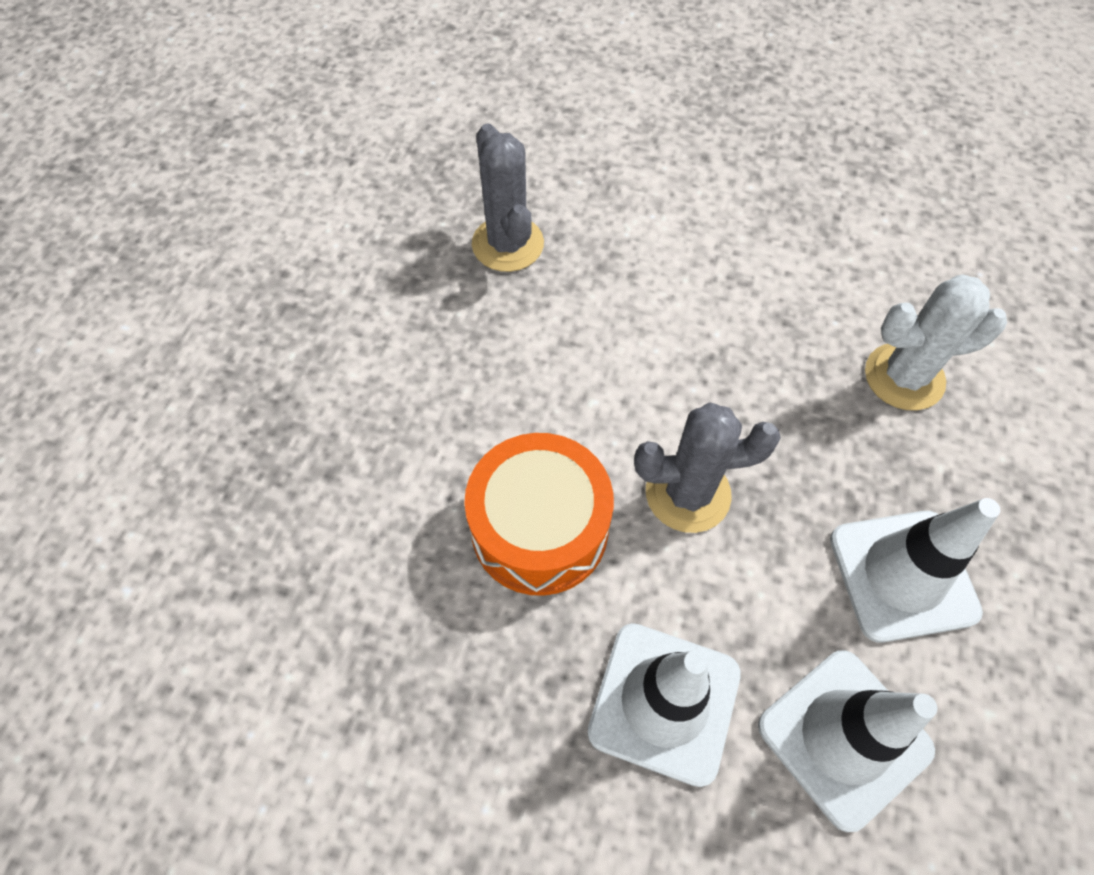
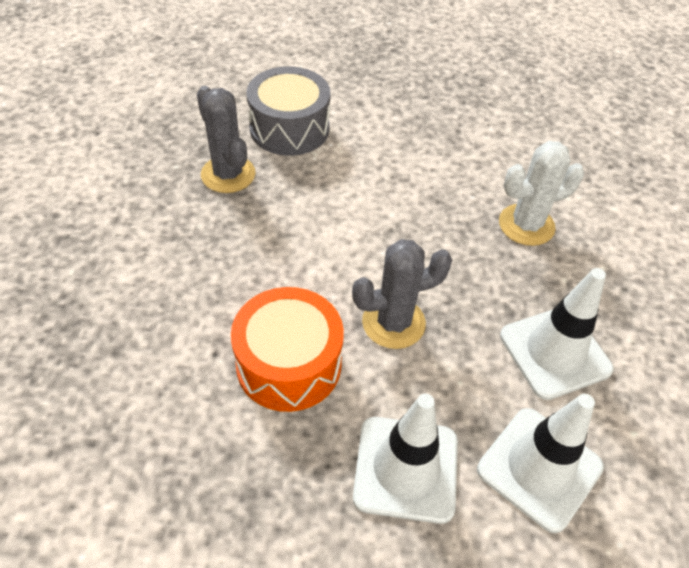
camera: 15 degrees left, 10 degrees down
(601, 185) = (289, 128): none -> grey drum

